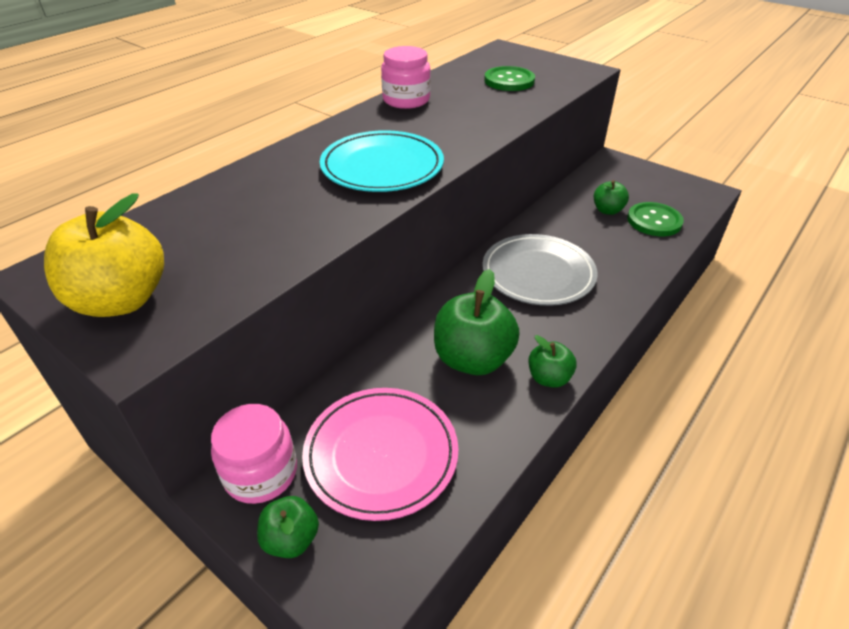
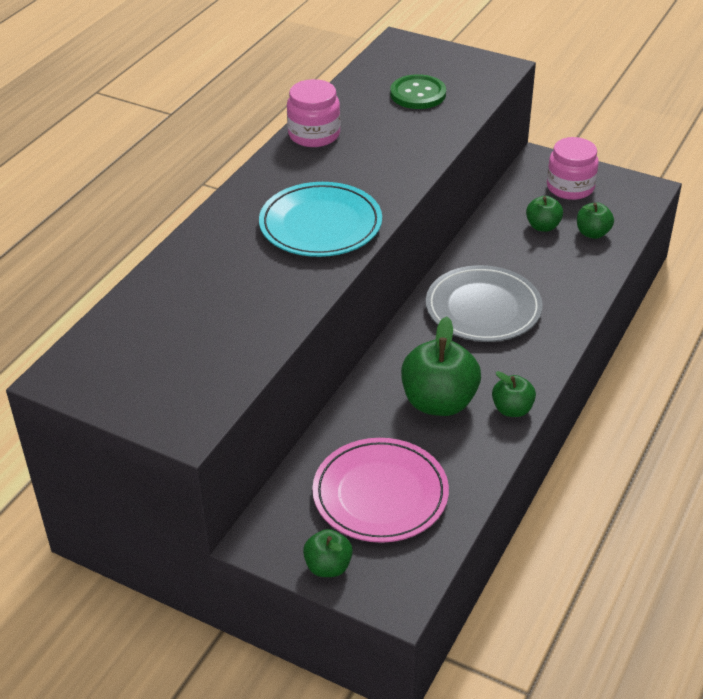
camera: 10 degrees left, 0 degrees up
(121, 300) = (148, 390): yellow apple -> none
(261, 473) = (281, 524): pink jar -> pink jar (570, 187)
(654, 221) = (592, 233): green button -> green apple

